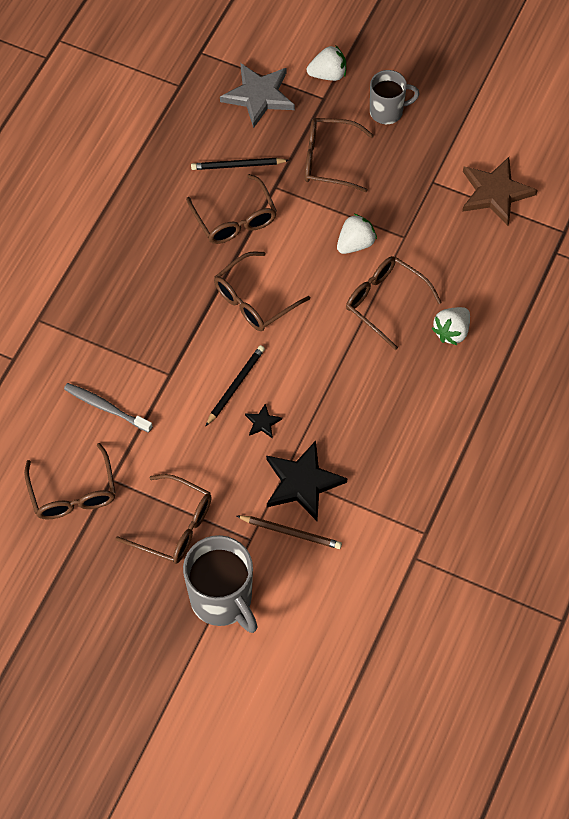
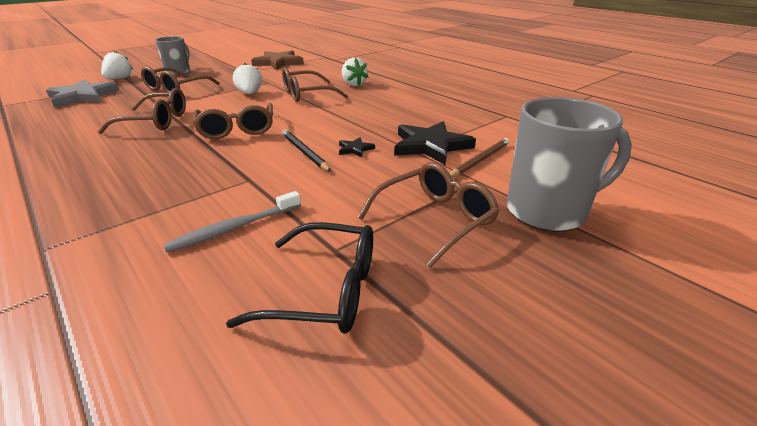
camera: 65 degrees left, 30 degrees down
(73, 493) = (325, 291): brown glasses -> black glasses
(237, 165) = (116, 112): black pencil -> none

